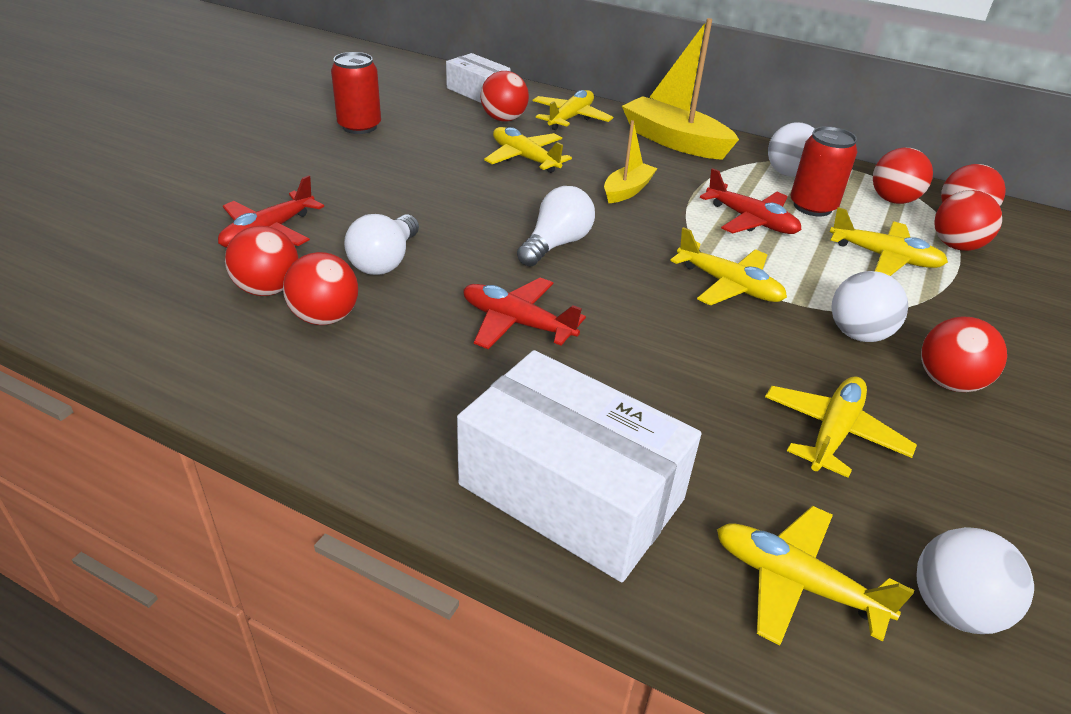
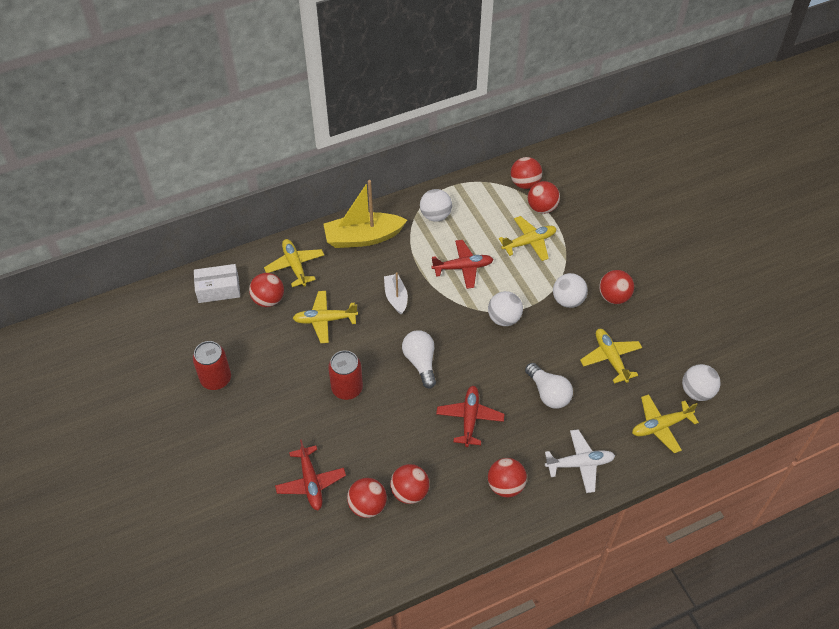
camera: 50 degrees left, 15 degrees up
(385, 261) = (380, 443): white light bulb -> white light bulb (548, 393)
(517, 323) = (470, 418): red plane -> red plane turned 120 degrees clockwise
(571, 492) = (580, 464): white box -> white plane
(627, 190) = (396, 297): yellow boat -> white boat
(729, 285) = (504, 318): yellow plane -> white ball
(812, 206) = (471, 232): red can -> red can (347, 388)
(893, 200) = (491, 195): red ball -> red ball (505, 486)

